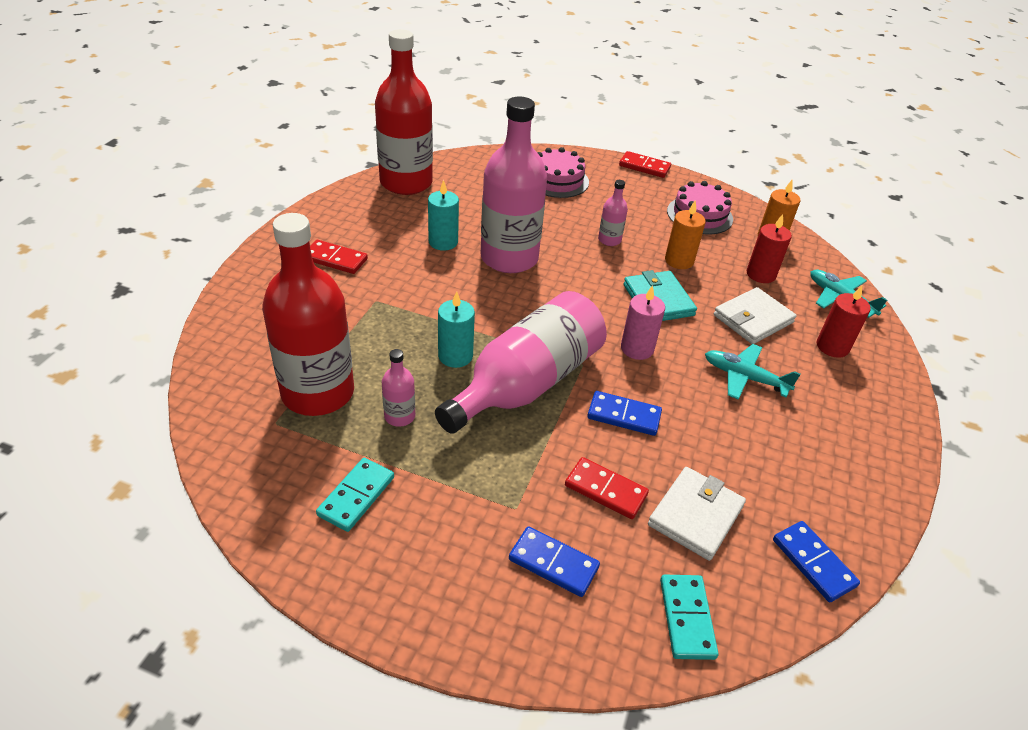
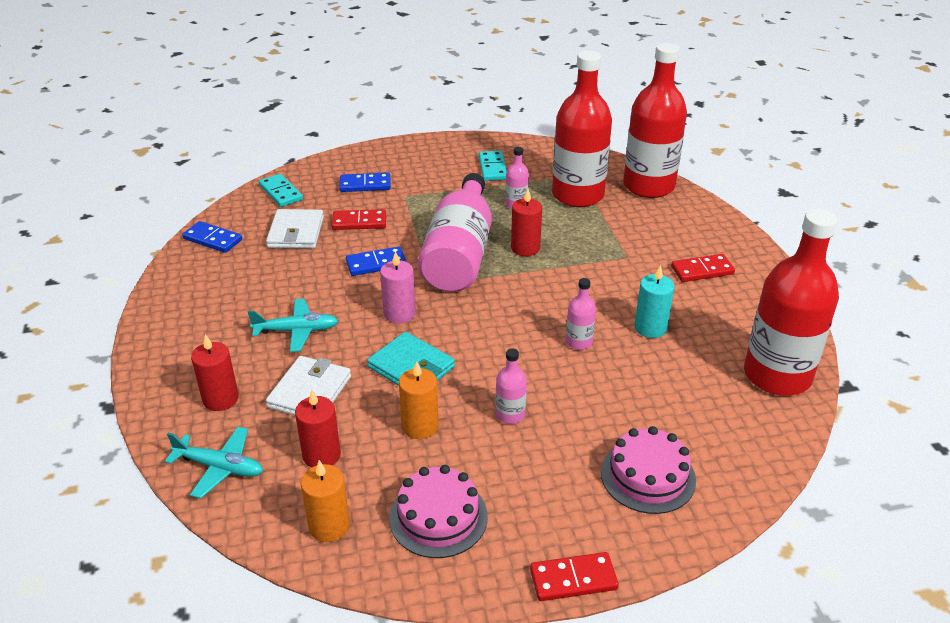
camera: 150 degrees right, 5 degrees down
(229, 363) = (648, 186): none -> red bottle
(455, 356) = (525, 248): turquoise candle -> red candle
(509, 258) = (579, 342): pink bottle -> pink bottle, size x0.42

